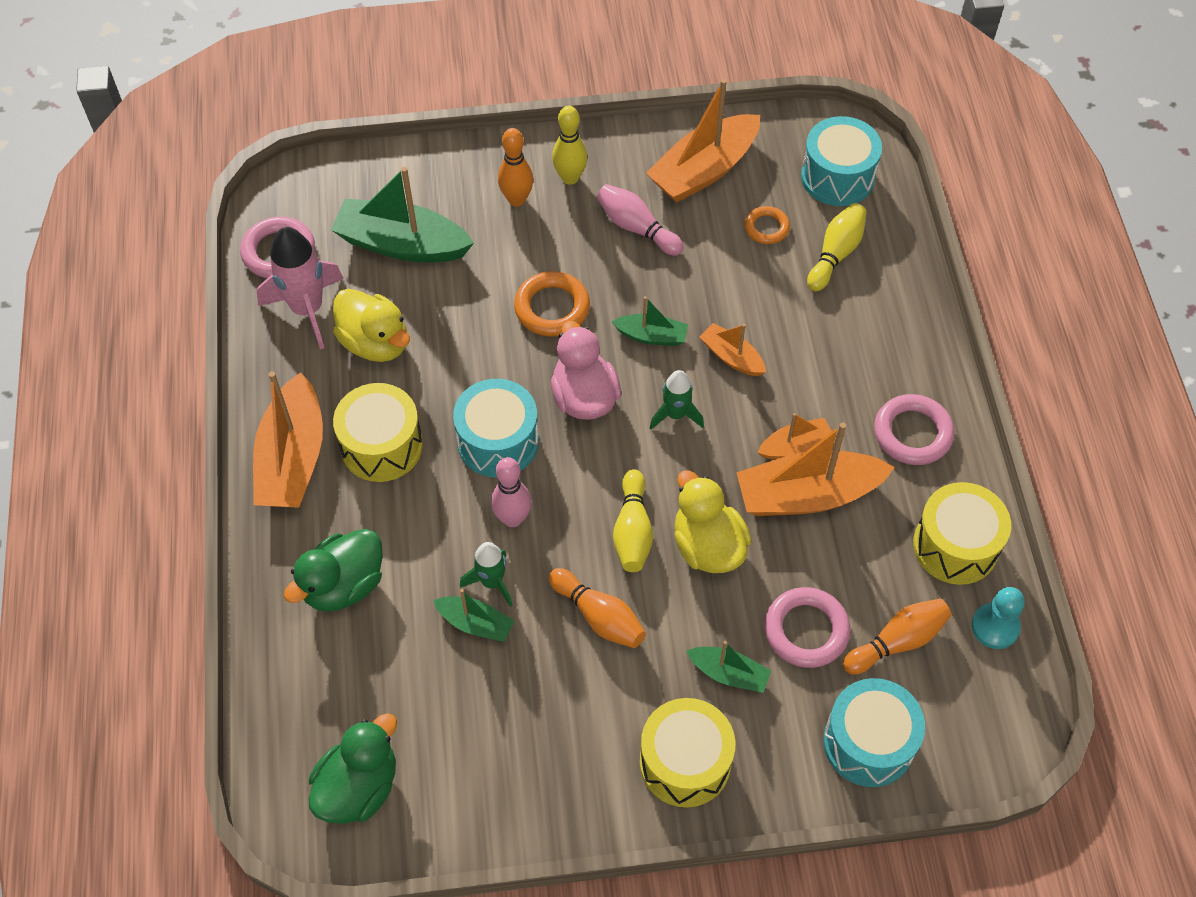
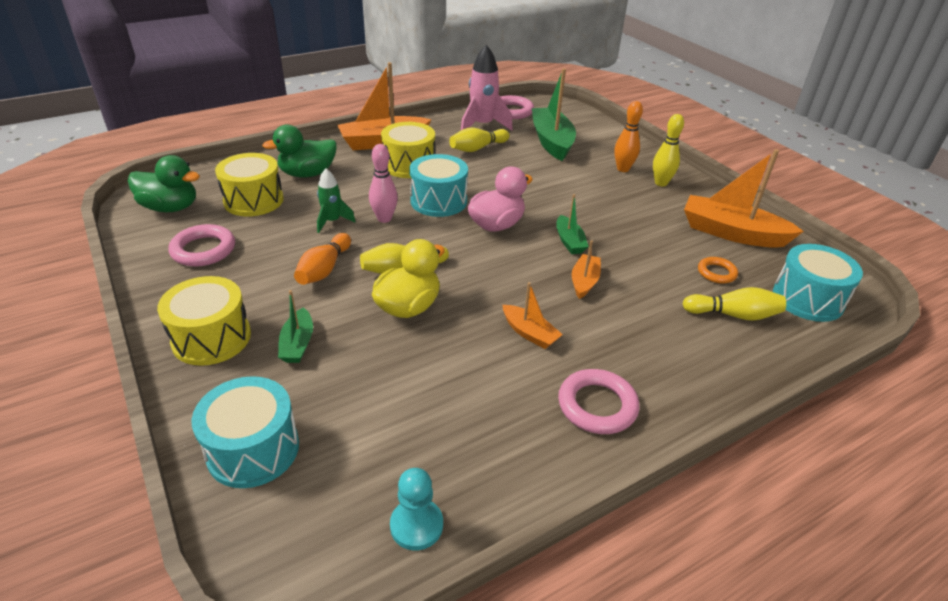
camera: 65 degrees right, 20 degrees down
(343, 585) = (307, 174): green duck -> green duck turned 45 degrees counterclockwise
(375, 343) = (477, 148): yellow duck -> yellow bowling pin
(475, 624) = (299, 222): green boat -> none
(552, 308) = (555, 198): orange ring -> none
(636, 228) = (651, 216): pink bowling pin -> none
(675, 414) = (512, 266): green rocket -> none
(806, 630) = (355, 380): pink ring -> pink ring (203, 250)
(807, 495) = (487, 351): orange boat -> none
(897, 642) = (367, 446): orange bowling pin -> none
(955, 546) = (495, 468): yellow drum -> yellow drum (254, 200)

